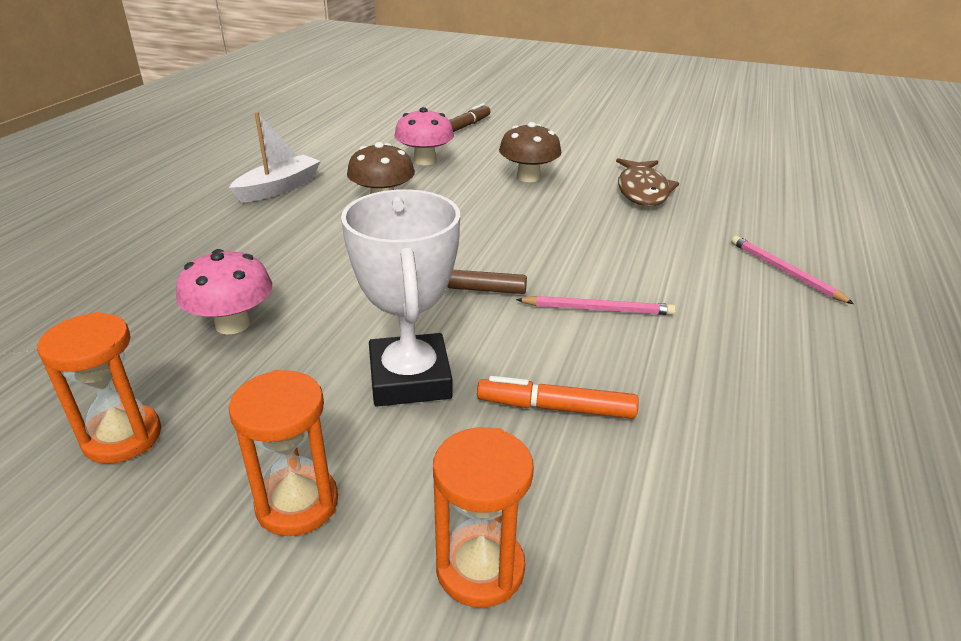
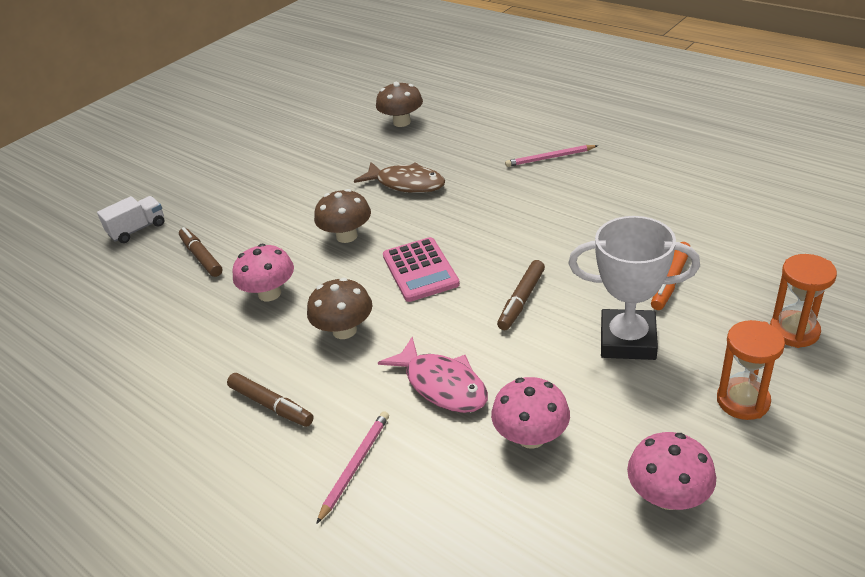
camera: 65 degrees left, 5 degrees up
(122, 437) = (668, 496): orange hourglass -> pink mushroom
(279, 188) = (271, 405): white boat -> brown marker
(311, 261) = (442, 385): none -> pink fish
(488, 100) = (137, 229): none -> white truck
(491, 222) = (420, 270): none -> pink calculator
(598, 309) = (569, 242): pink pencil -> pink pencil (355, 466)
(762, 169) = (402, 122): none -> brown mushroom

